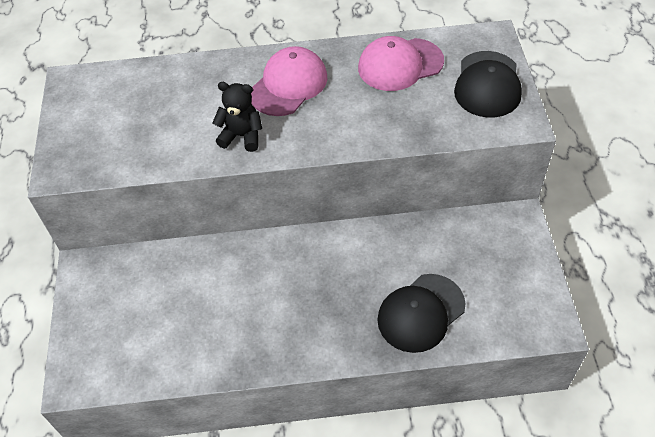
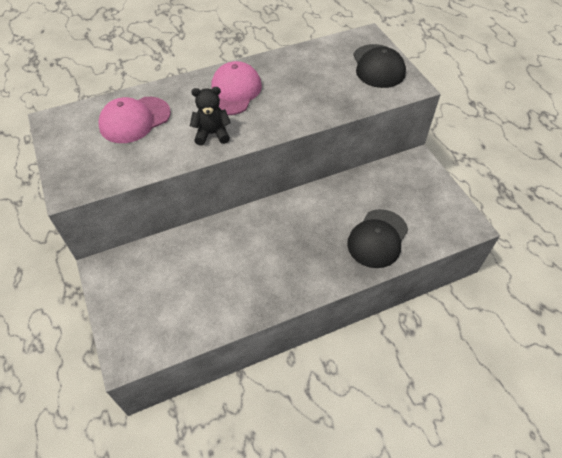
camera: 20 degrees left, 0 degrees up
(400, 65) = (310, 64): pink cap -> pink cap (135, 120)

